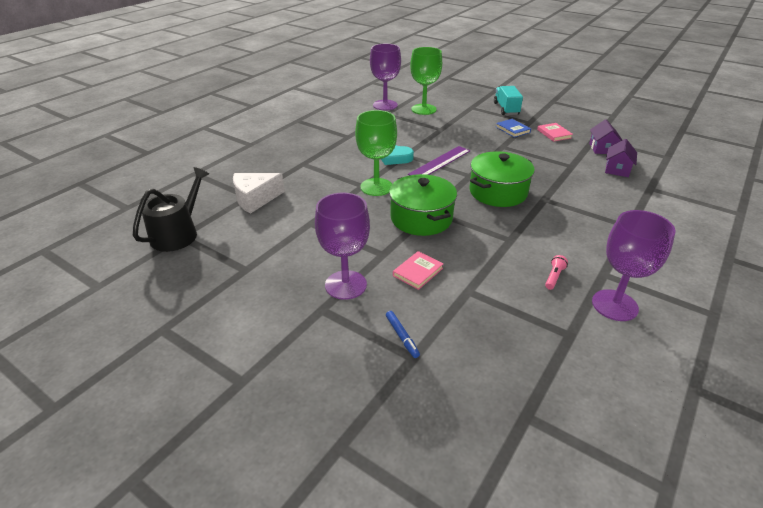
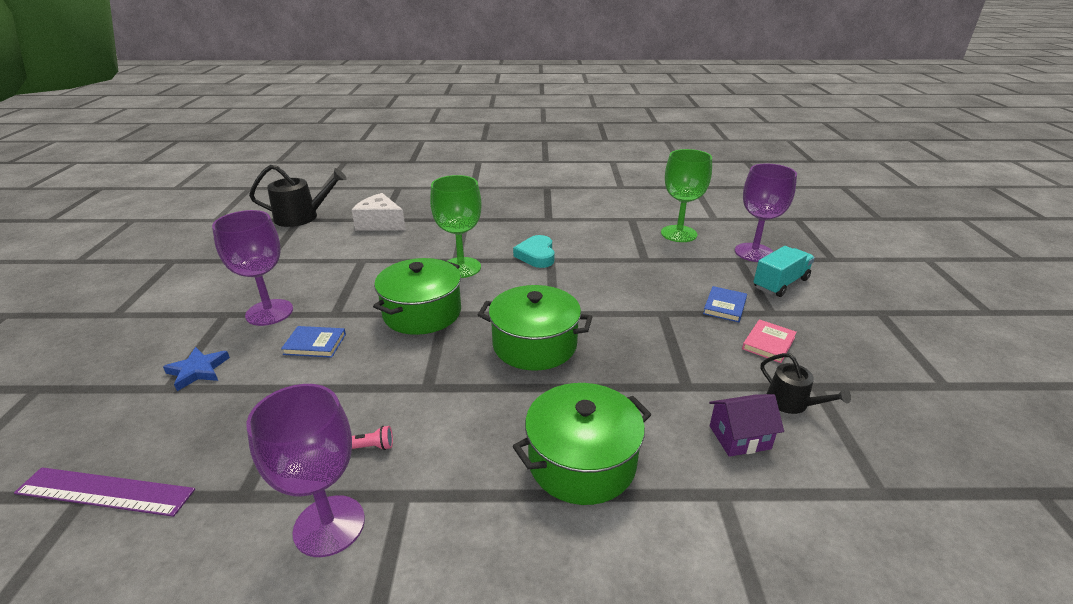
camera: 55 degrees right, 5 degrees down
(385, 105) = (651, 211): purple goblet -> purple goblet (754, 252)
(402, 337) = (198, 371): blue marker -> blue star
(418, 272) = (315, 344): pink book -> blue book
(440, 162) = (560, 284): purple ruler -> purple ruler (105, 492)
(602, 148) = (792, 403): purple house -> black watering can
(609, 213) = (582, 462): none -> green pot

